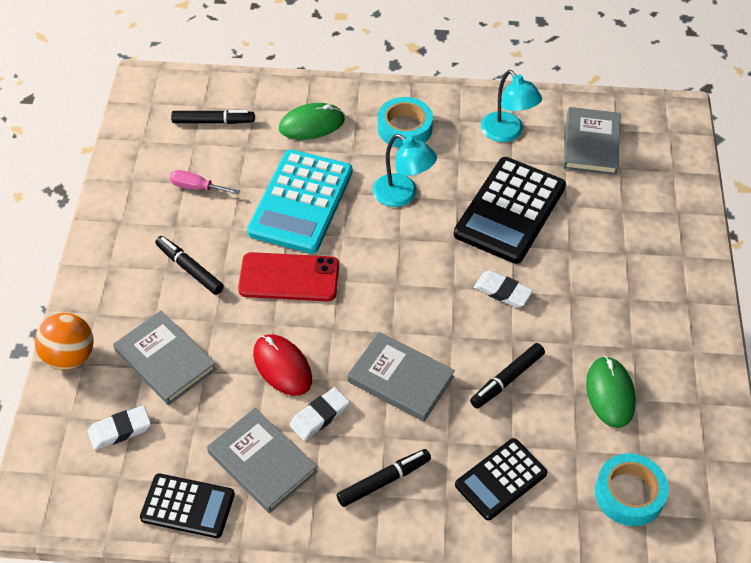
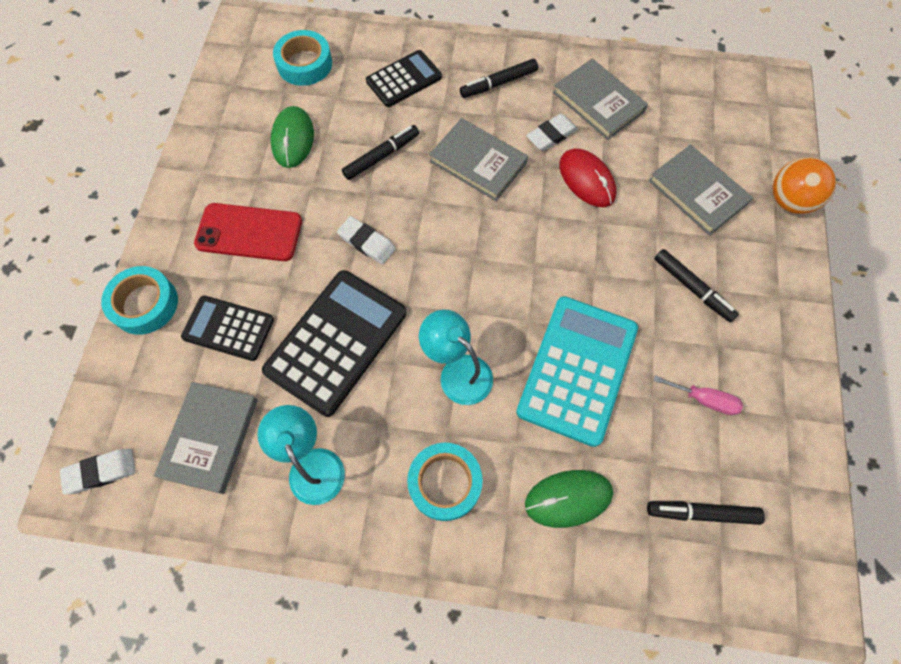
camera: 175 degrees left, 15 degrees up
(120, 430) = (724, 134): white eraser -> white eraser (101, 472)
(187, 506) = (655, 75): black calculator -> black calculator (228, 328)
(289, 278) = (586, 271): red phone -> red phone (249, 232)
(689, 229) = (145, 304): none -> turquoise tape

